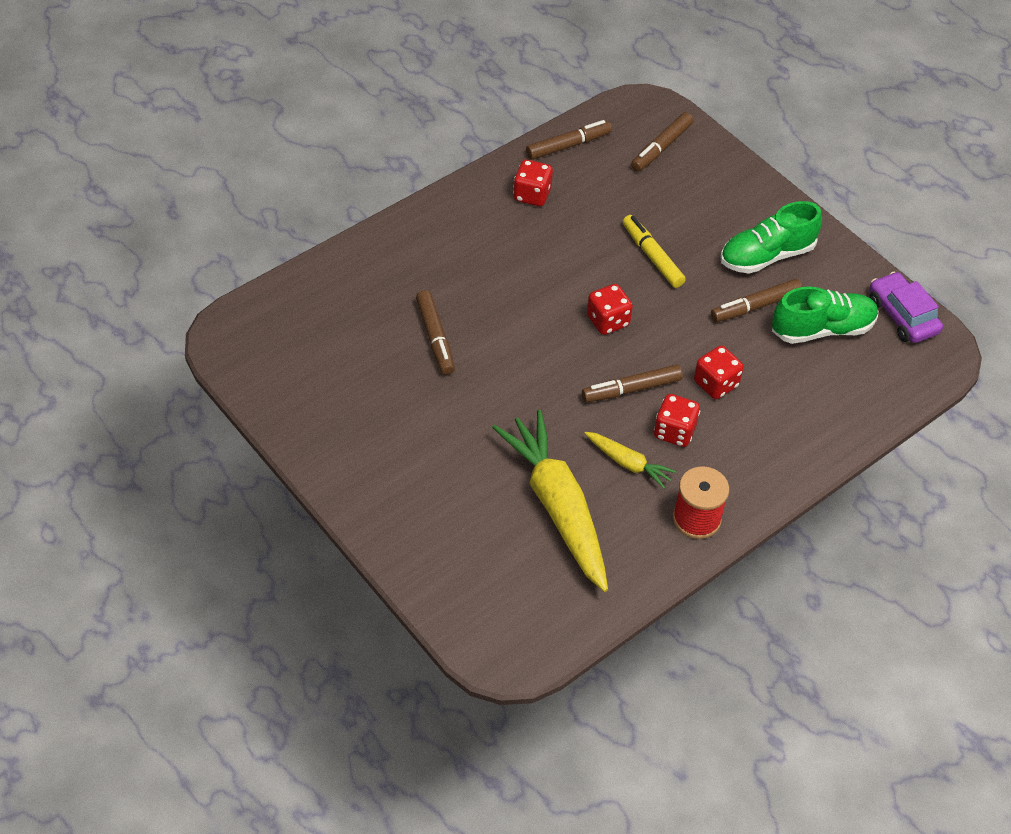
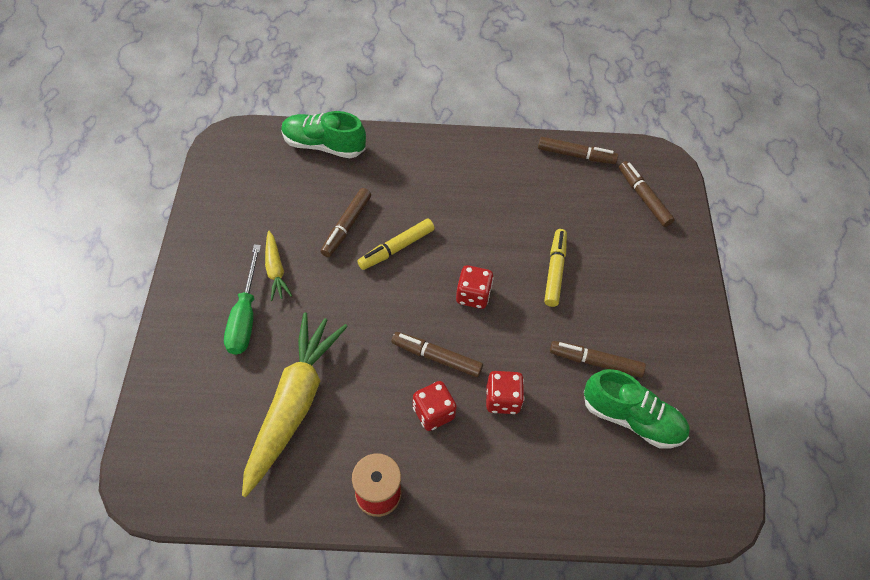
camera: 40 degrees right, 5 degrees up
(433, 471) = (245, 316): none -> green screwdriver
(501, 326) = (396, 248): none -> yellow marker
(532, 195) = (514, 173): red dice -> none
(628, 463) = (375, 411): yellow carrot -> yellow carrot (275, 270)
(661, 147) = (643, 197): brown marker -> brown marker turned 75 degrees clockwise
(766, 256) = (644, 329): green shoe -> green shoe (324, 145)
(902, 316) = (713, 457): purple car -> none

